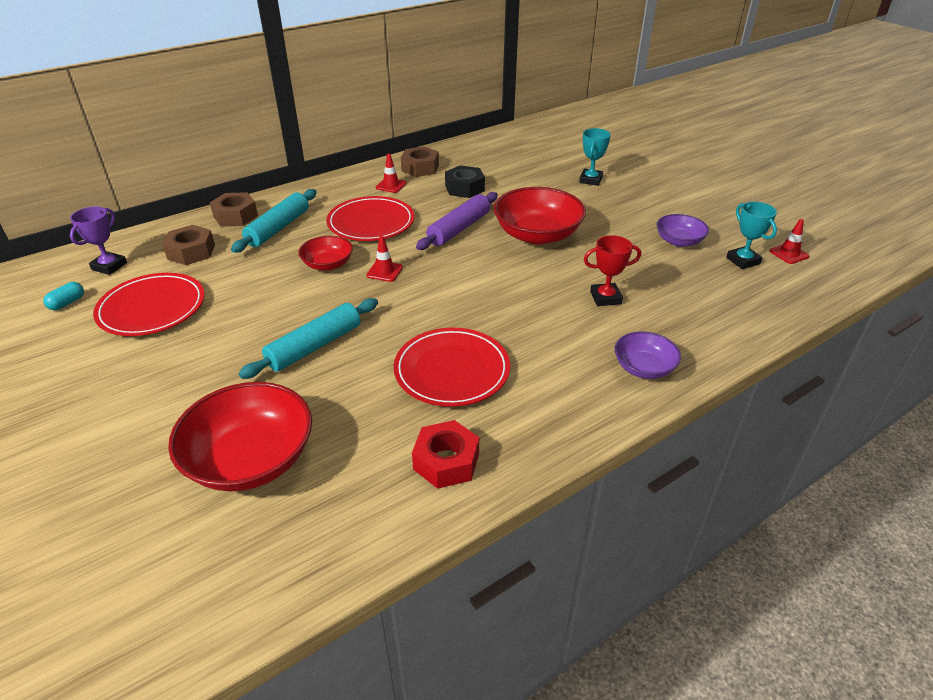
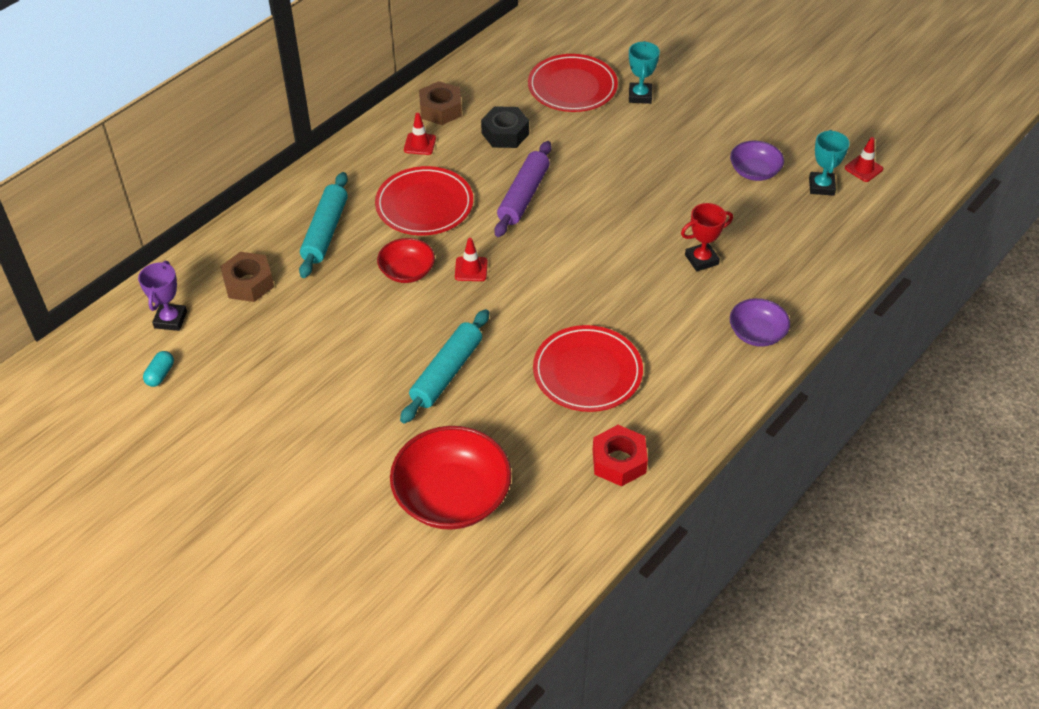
camera: 15 degrees left, 10 degrees up
(152, 308) = (255, 363): red plate -> red plate (572, 87)
(235, 216) = (266, 223): brown nut -> none
(537, 235) = (609, 189): red bowl -> none
(743, 261) = (821, 186): turquoise trophy -> turquoise trophy turned 45 degrees clockwise

